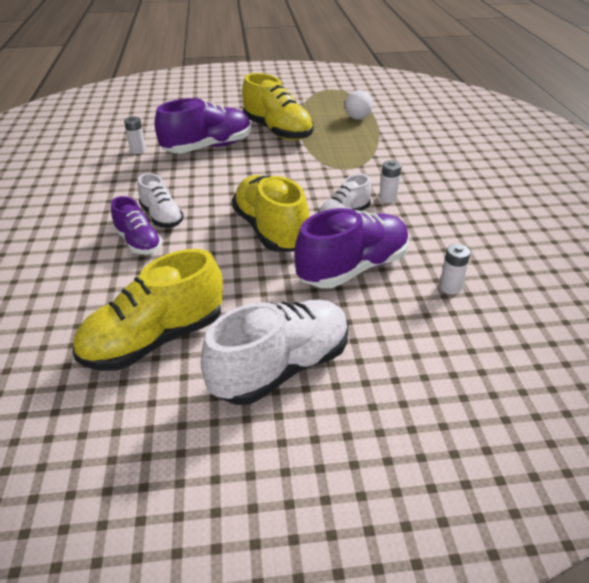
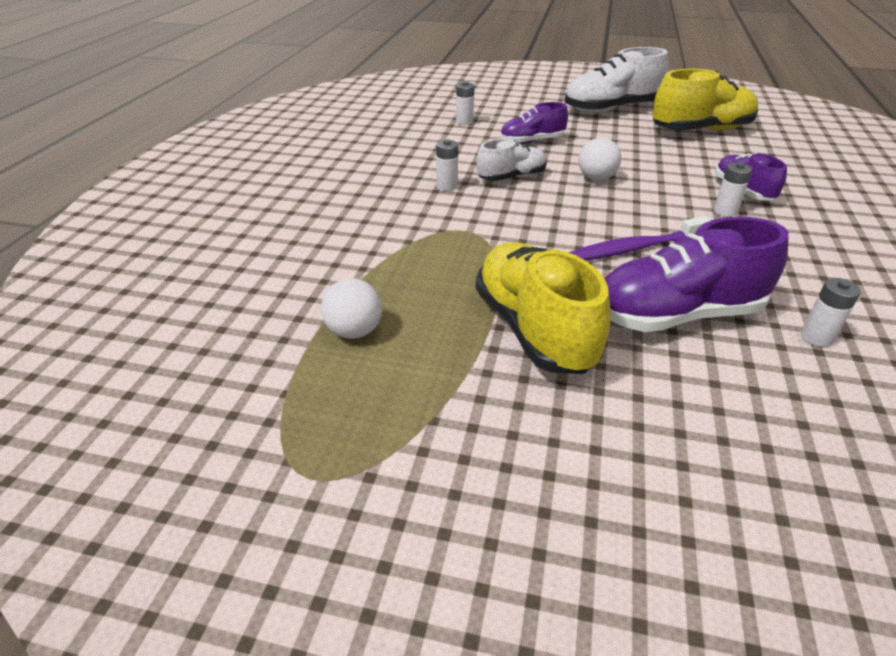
camera: 160 degrees left, 0 degrees up
(161, 217) = (725, 211): white shoe -> white battery
(232, 176) = (634, 248): none -> purple toothbrush
(270, 231) = (596, 178): yellow shoe -> white ball
(353, 268) = (532, 141): purple shoe -> purple shoe, size x0.59

